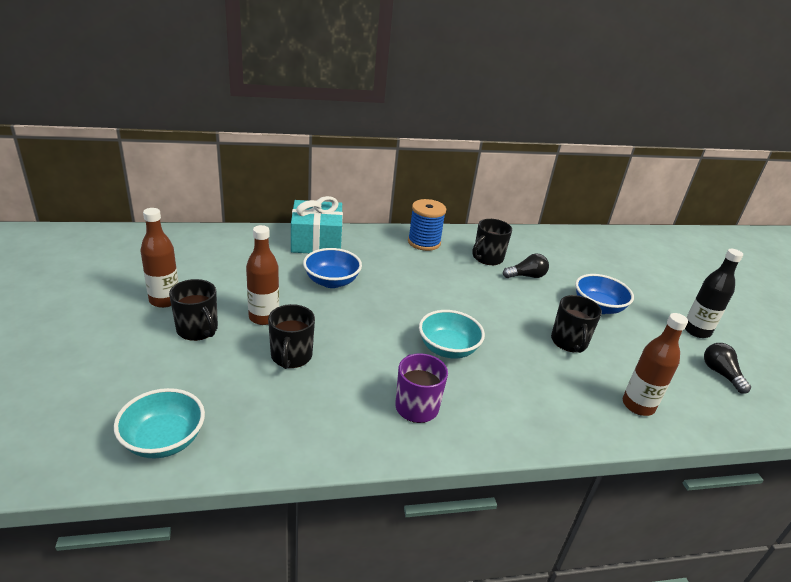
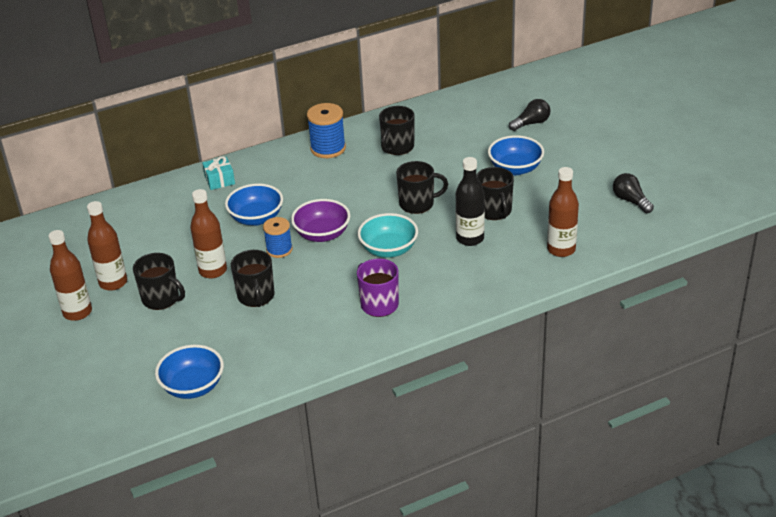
camera: 10 degrees left, 5 degrees up
(110, 318) = (77, 312): none -> brown bottle
(164, 440) = (193, 386): turquoise bowl -> blue bowl
(316, 241) = (219, 180): turquoise gift -> turquoise gift, size x0.50
(338, 316) = (279, 249): none -> blue spool
(387, 314) = (322, 234): none -> purple bowl
(492, 312) = (418, 204): none -> black mug
(526, 276) = (441, 156): black light bulb -> black light bulb (531, 123)
(696, 331) = (609, 165): black bottle -> black bottle (470, 238)

